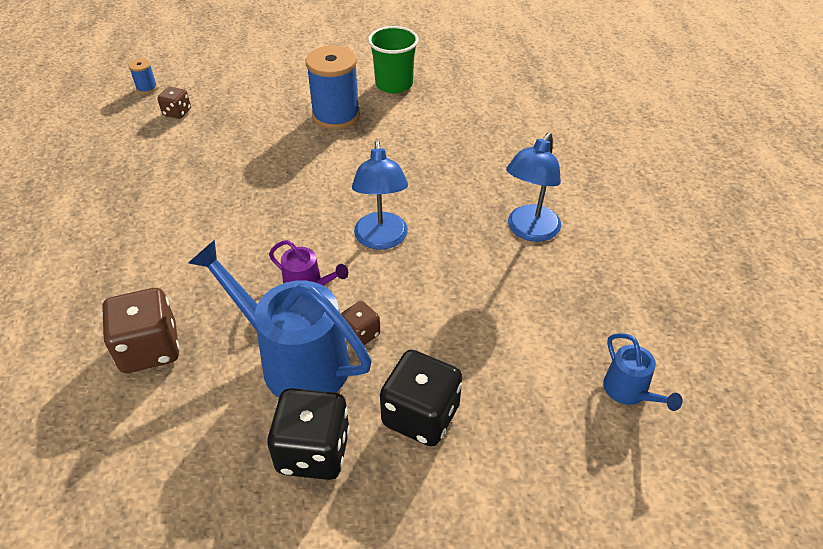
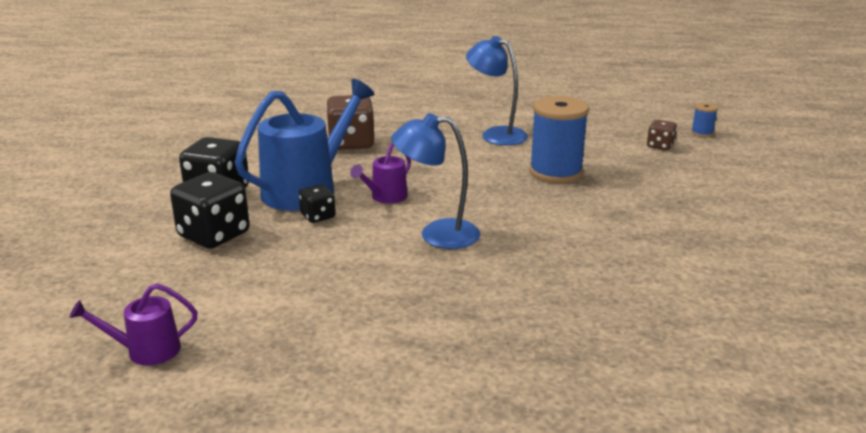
camera: 100 degrees right, 20 degrees down
(336, 115) = (667, 222): blue spool -> blue spool (555, 172)
(360, 334) = (318, 216): brown dice -> black dice
(394, 84) = (753, 265): green cup -> none
(529, 231) = (420, 328): blue lamp -> blue lamp (496, 134)
(629, 392) = (146, 351): blue watering can -> purple watering can

